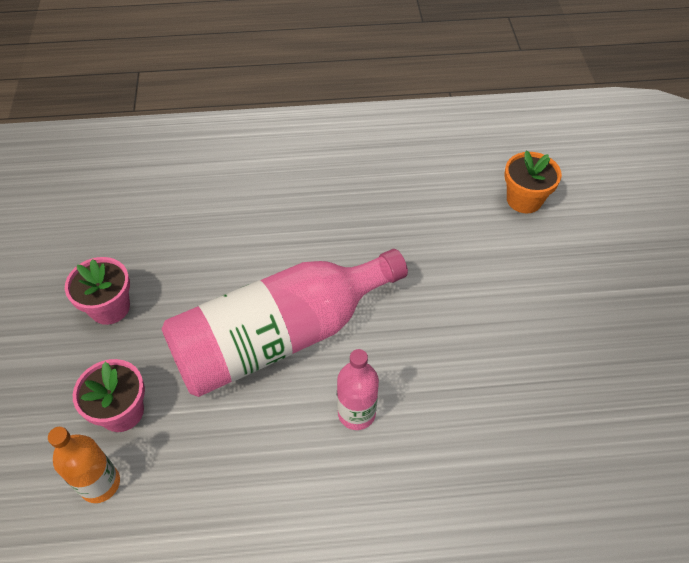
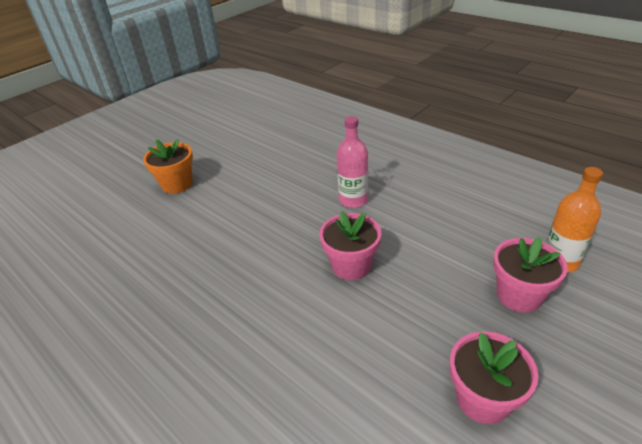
camera: 130 degrees left, 15 degrees down
(280, 336) = (351, 266): pink bottle -> pink flower pot
(524, 200) = (82, 234): orange flower pot -> orange flower pot (177, 184)

